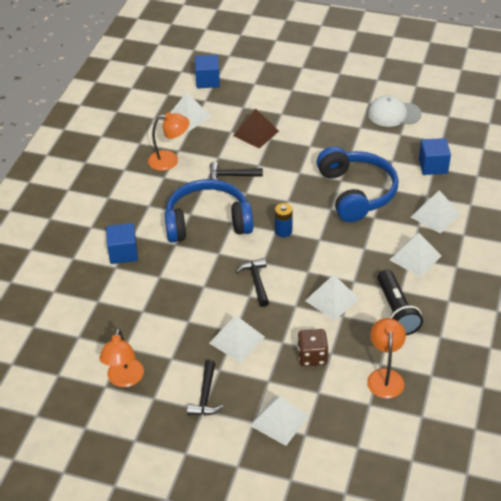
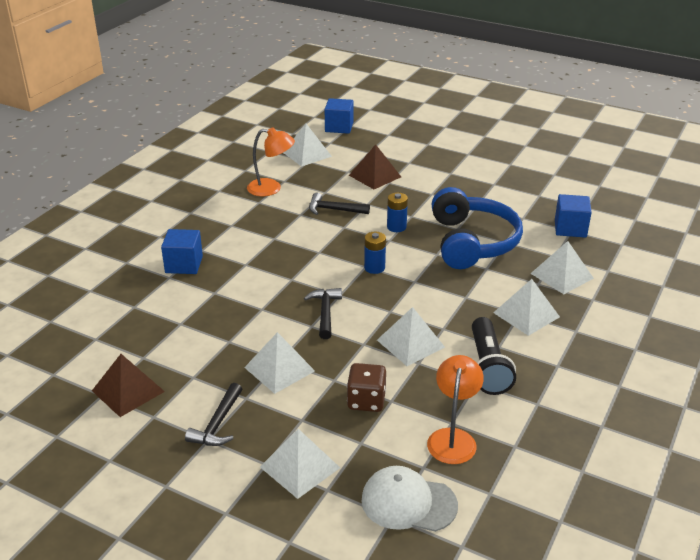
camera: 10 degrees right, 10 degrees down
(124, 379) = (128, 391): orange lamp -> brown pyramid
(207, 222) = (290, 248): blue headphones -> none
(290, 186) = (396, 227): none -> blue battery
(394, 114) = (536, 177): white cap -> white cap (408, 502)

